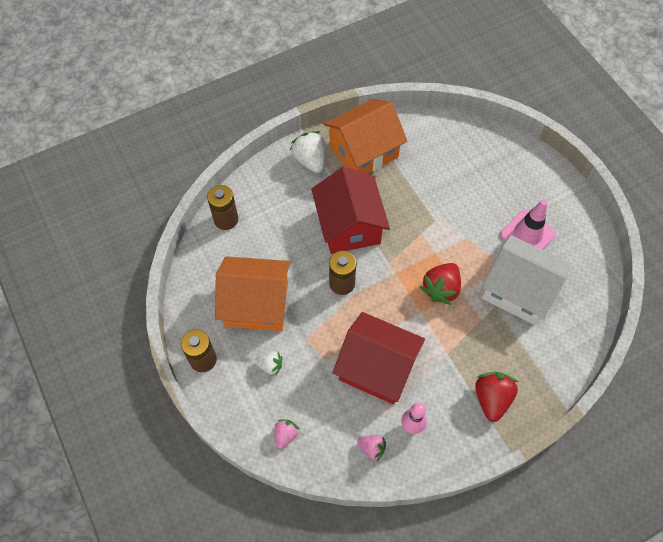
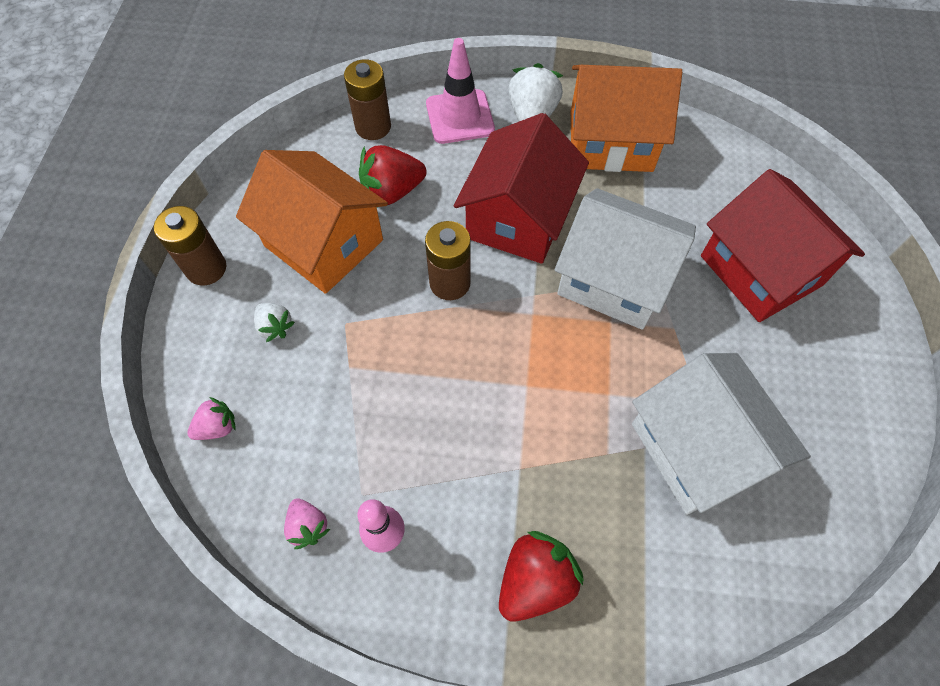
camera: 35 degrees right, 0 degrees up
(377, 367) = (406, 421): red house -> red house (760, 270)
(421, 229) = (614, 279): none -> white house
(441, 289) = (581, 373): red strawberry -> red strawberry (392, 191)
(527, 234) = (773, 378): pink traffic cone -> pink traffic cone (460, 117)

